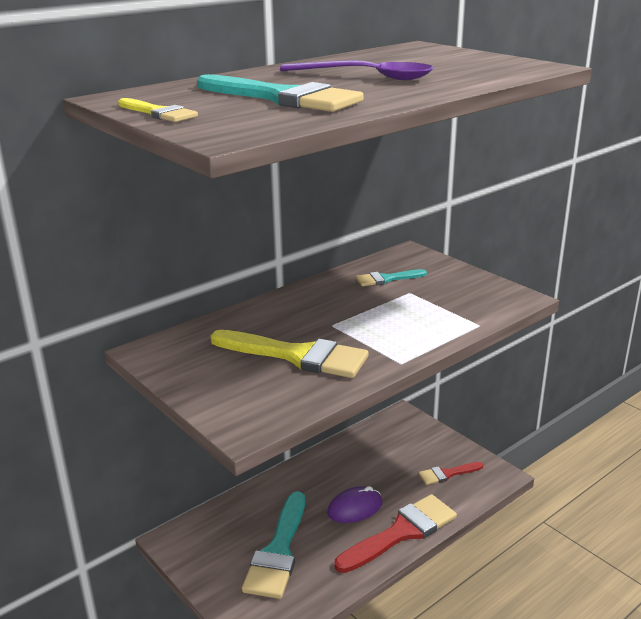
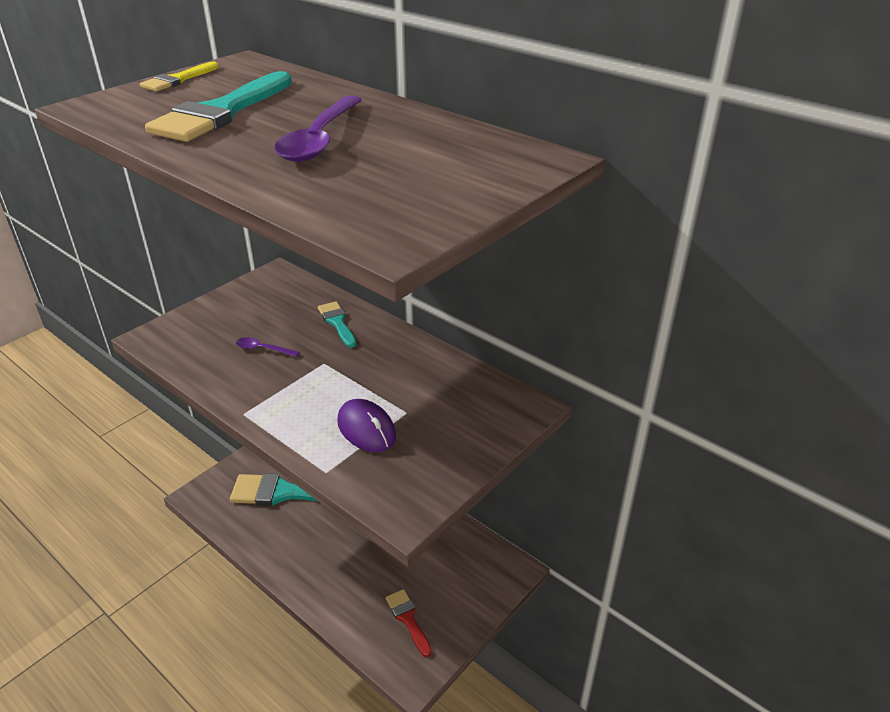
camera: 80 degrees right, 10 degrees up
(297, 356) = (263, 349): yellow brush -> purple spoon
(355, 508) = (345, 540): purple mouse -> purple mouse (366, 429)
(386, 279) = (440, 392): turquoise brush -> turquoise brush (337, 322)
(401, 532) = (311, 581): red brush -> none

